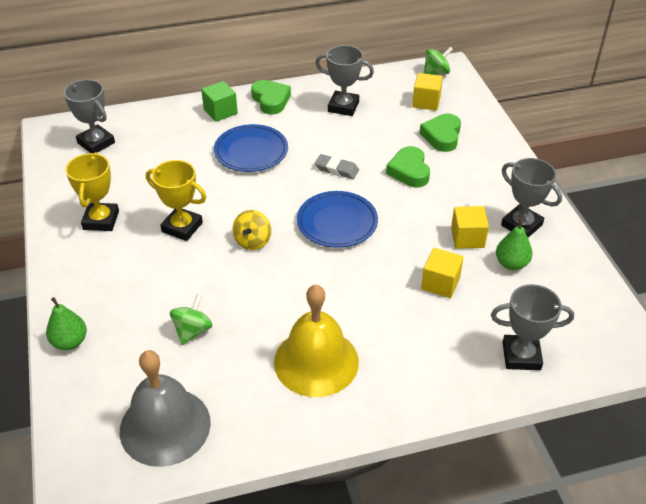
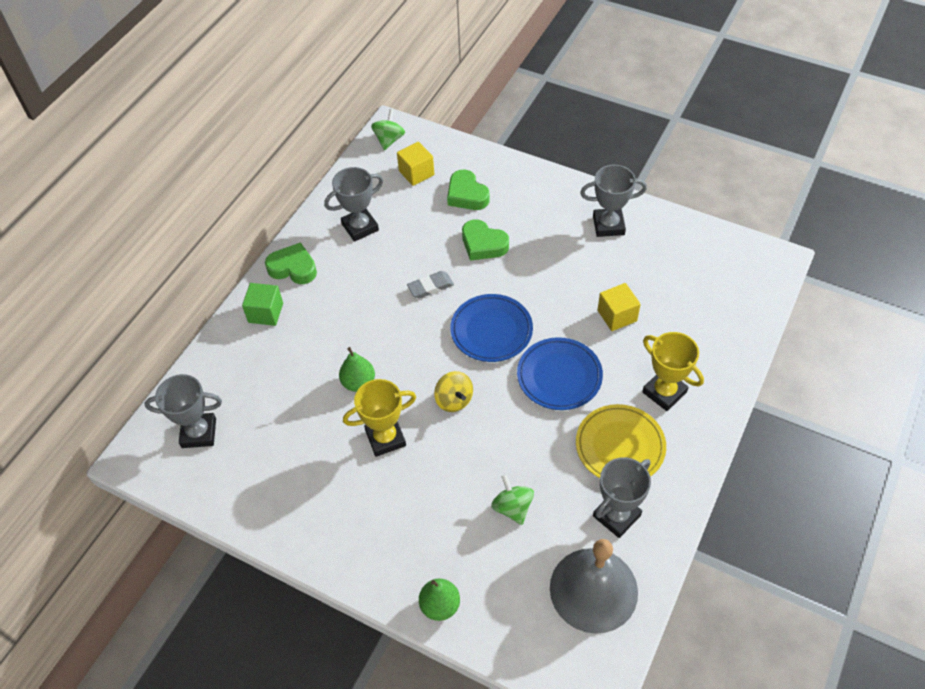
camera: 45 degrees left, 10 degrees up
(101, 220) = (312, 493): yellow trophy -> yellow trophy (664, 392)
(251, 152) = (345, 327): blue plate -> blue plate (559, 376)
(316, 361) = (620, 446): yellow bell -> yellow plate
(467, 238) = (589, 265): yellow cube -> none
(511, 263) = (638, 261): green pear -> green pear (358, 382)
(521, 356) = (724, 323): grey trophy -> grey trophy (616, 515)

